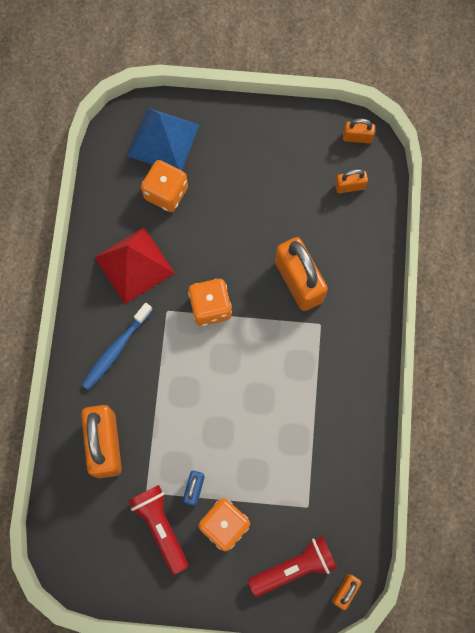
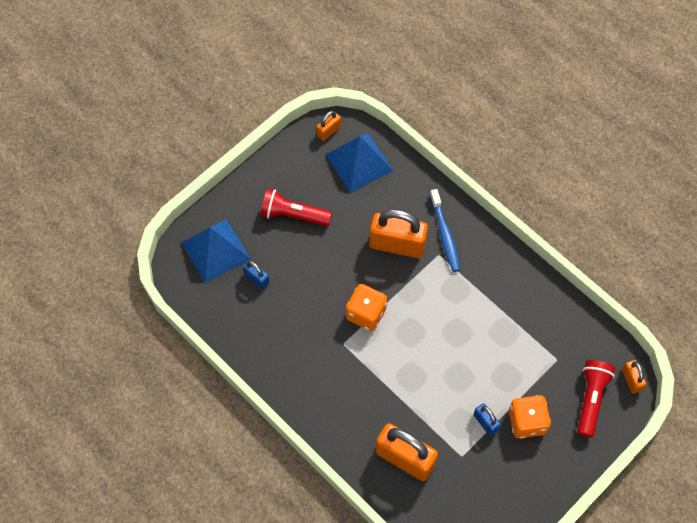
camera: 50 degrees left, 10 degrees down
(116, 349) = (342, 398): blue toothbrush -> blue toothbrush (445, 234)
(134, 265) = (290, 339): red pyramid -> none
(160, 526) = (494, 465): red flashlight -> red flashlight (293, 215)
(166, 193) = (256, 279): orange dice -> blue padlock
(349, 186) = (359, 162): orange padlock -> blue pyramid

